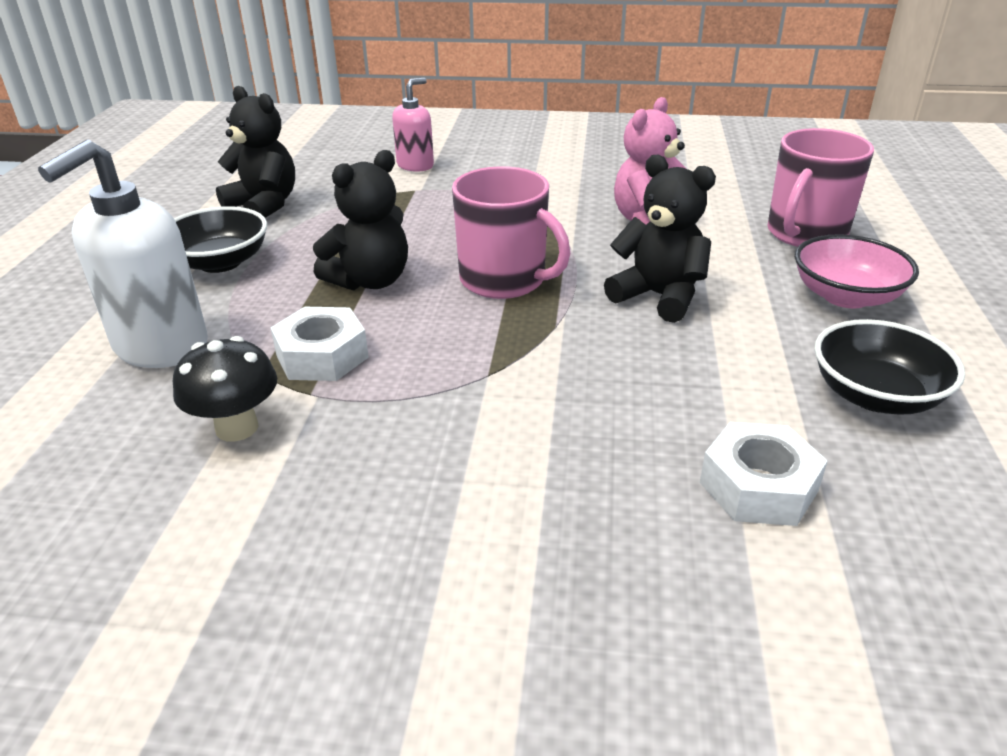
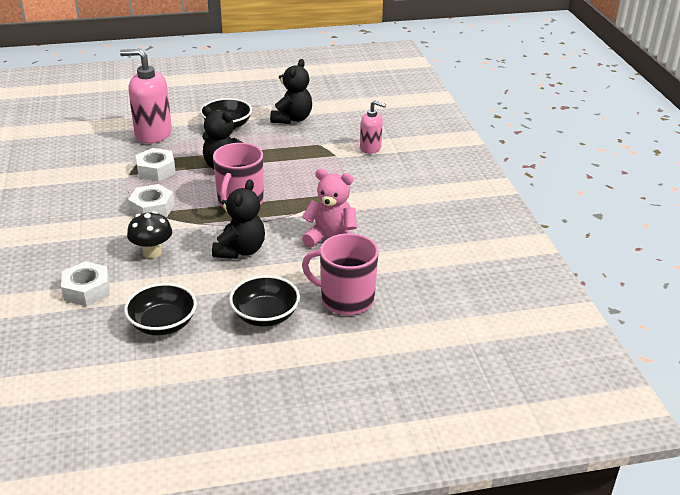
camera: 70 degrees right, 0 degrees up
(160, 346) = (153, 134): white soap dispenser -> pink soap dispenser
(237, 428) = (103, 165): black mushroom -> black mushroom (152, 252)
(472, 374) = (152, 208): none -> white nut
(846, 296) = (265, 315): pink bowl -> black bowl

